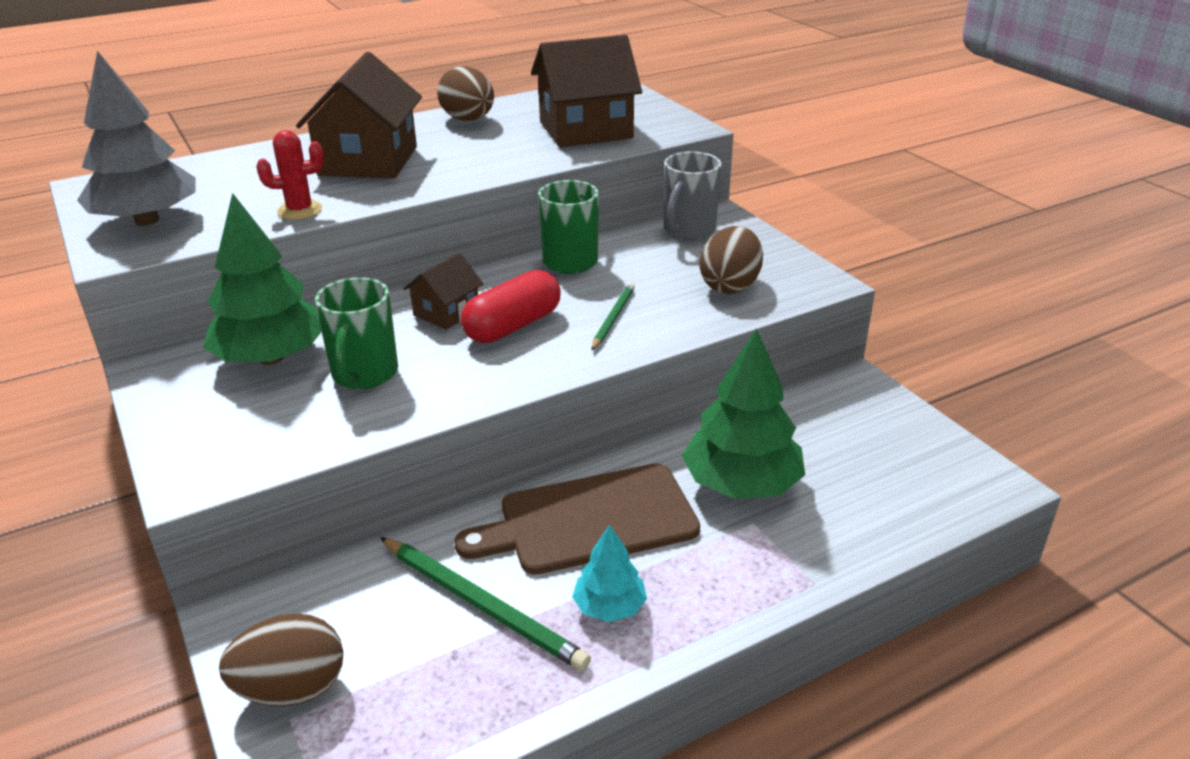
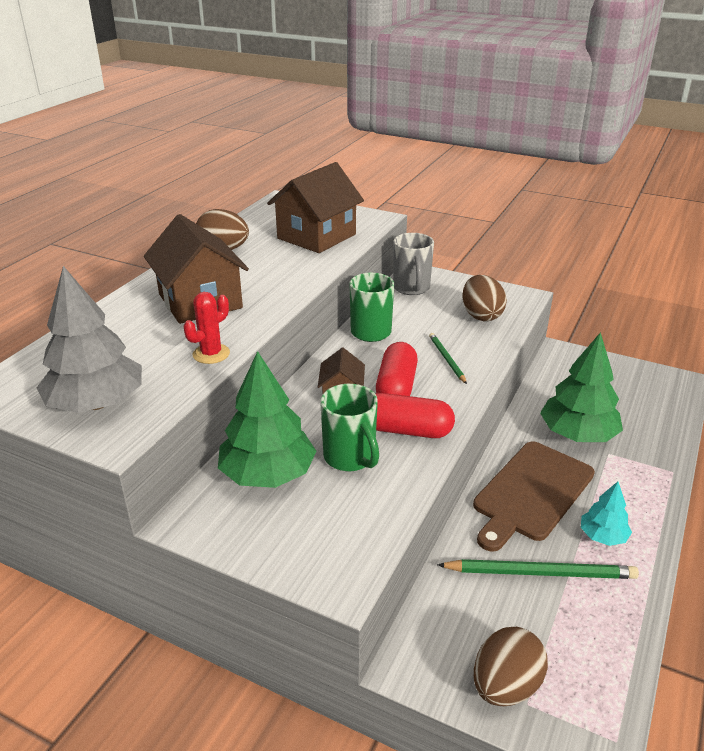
camera: 35 degrees left, 0 degrees up
(458, 372) = (407, 430): none -> red capsule

